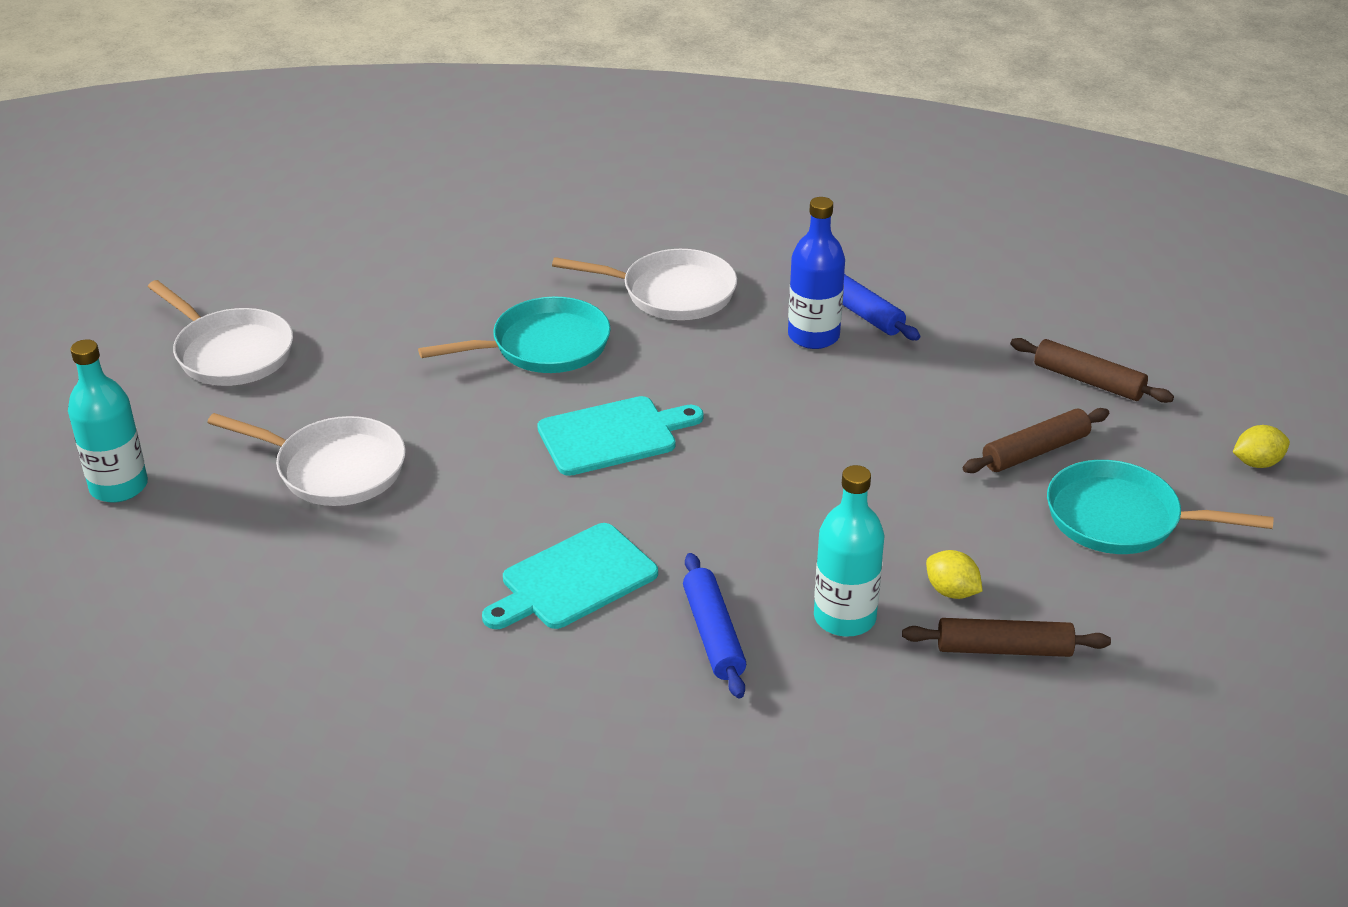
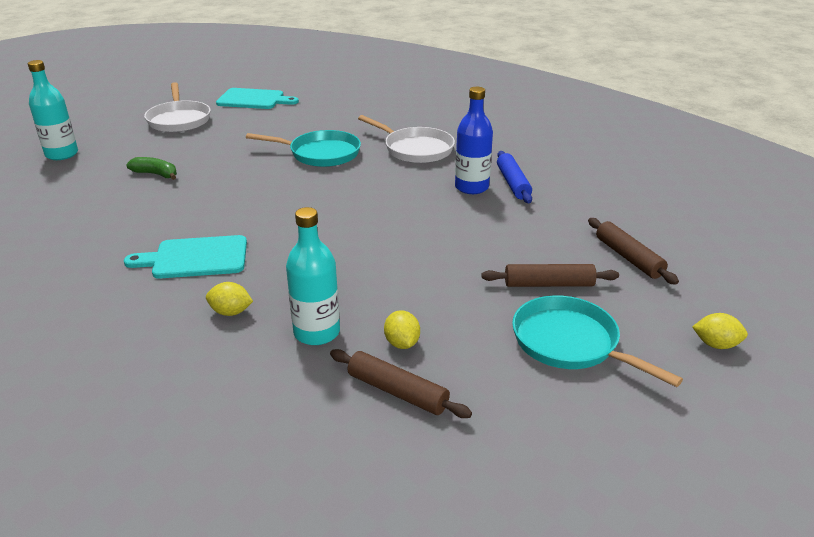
camera: 30 degrees right, 5 degrees down
(334, 469) = (156, 174): white pan -> green banana
(613, 435) = (304, 200): turquoise cutting board -> turquoise cutting board (253, 99)
(713, 634) = (231, 312): blue rolling pin -> yellow lemon

